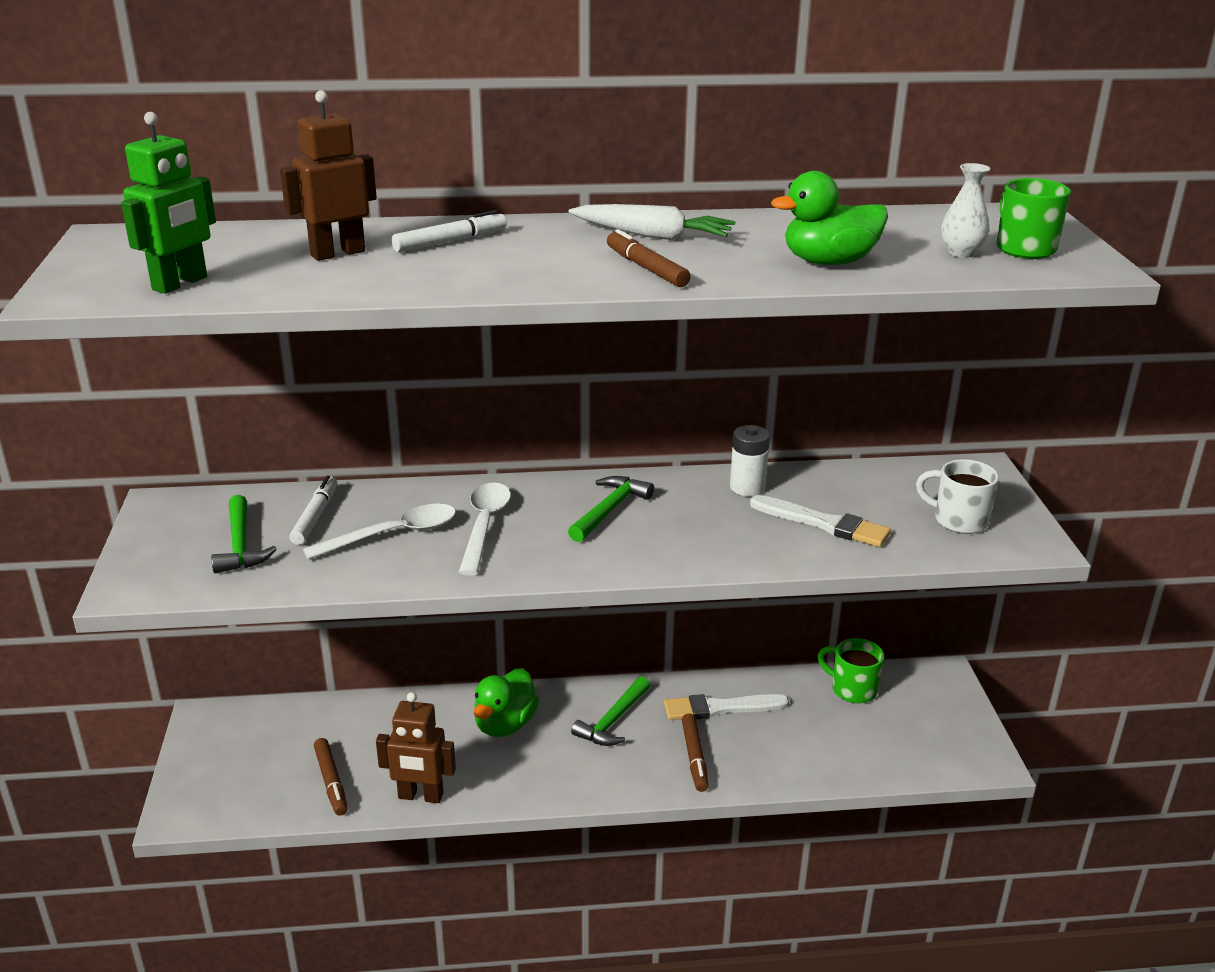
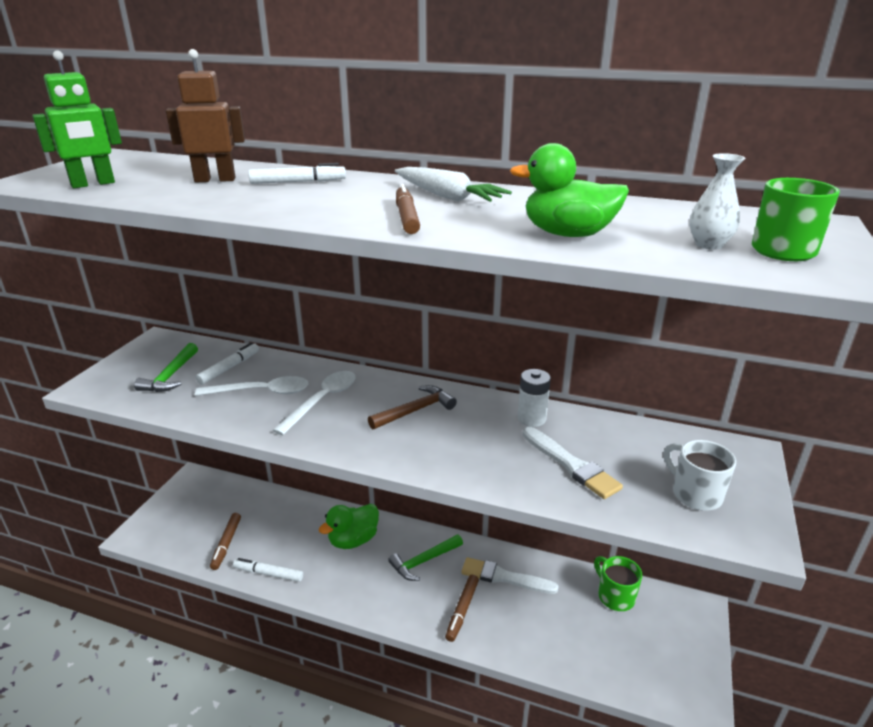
camera: 25 degrees right, 0 degrees up
(420, 796) = (268, 573): brown robot -> white marker
(610, 510) = (415, 410): green hammer -> brown hammer

